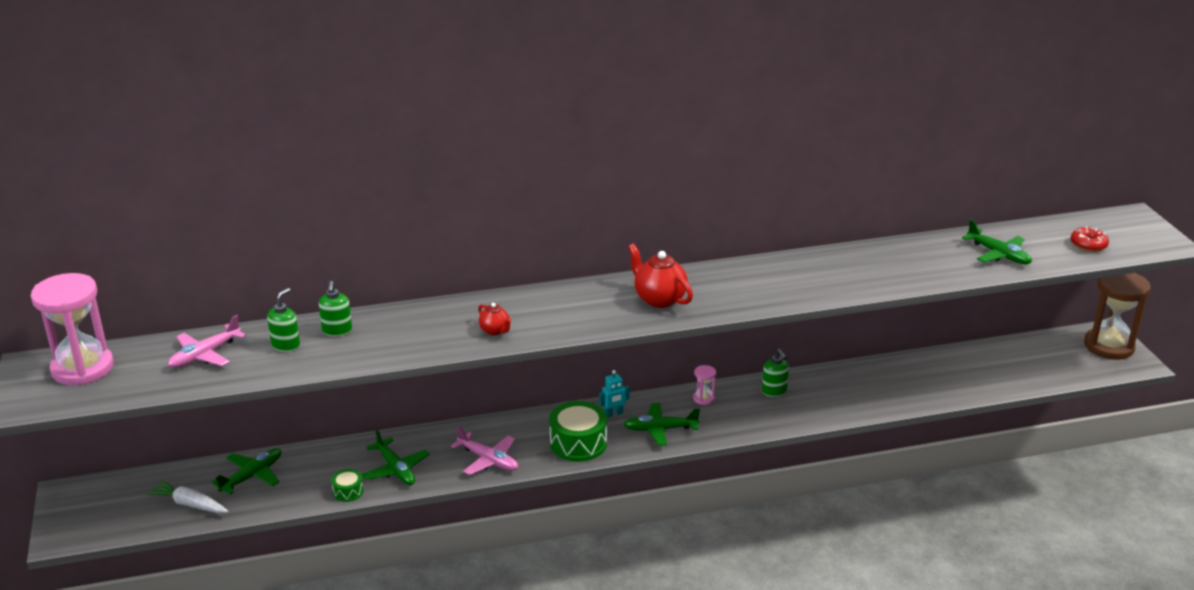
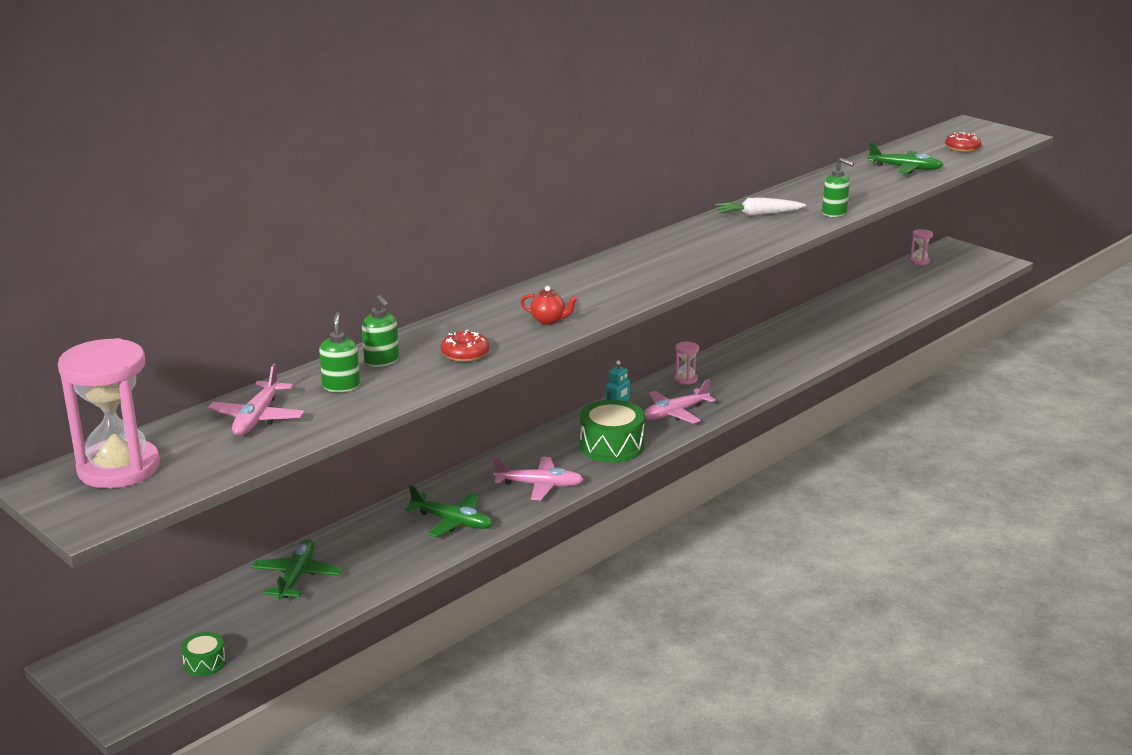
camera: 30 degrees left, 5 degrees down
(189, 504) = (252, 625): white carrot -> white carrot (758, 214)
(348, 491) = (423, 556): green drum -> green drum (204, 663)
(399, 344) = (465, 354): none -> red donut
(659, 299) = (670, 261): red teapot -> none
(660, 429) = (675, 413): green plane -> pink plane
(774, 391) = (741, 357): green soap dispenser -> green soap dispenser (834, 213)
(1054, 339) = (919, 261): none -> pink hourglass
(1109, 346) = (965, 256): brown hourglass -> none

